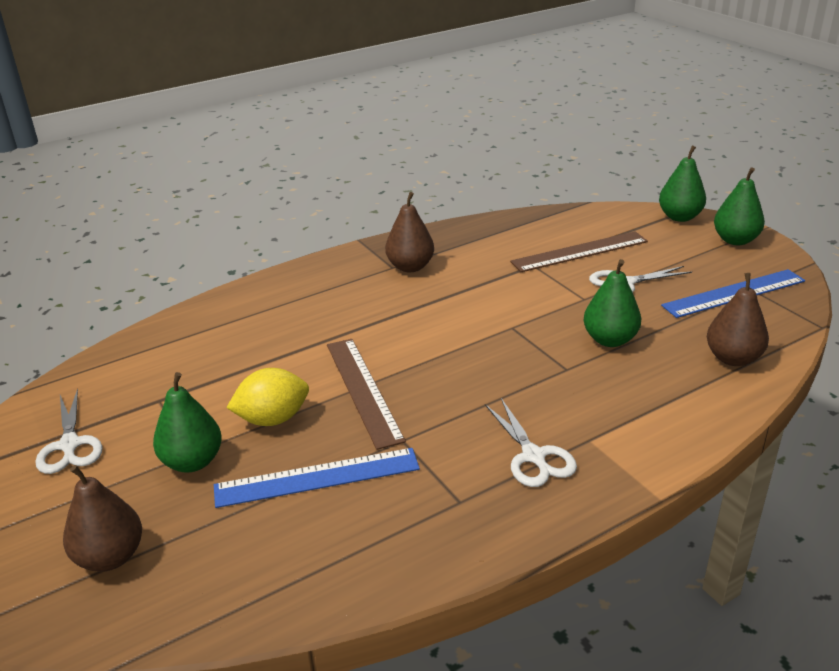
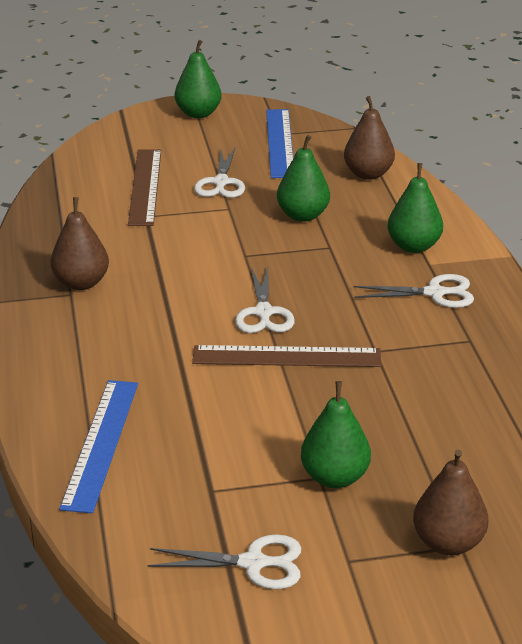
camera: 70 degrees left, 0 degrees up
(273, 419) = (297, 418): yellow lemon -> none
(317, 477) = (401, 406): blue ruler -> blue ruler (101, 443)
(425, 361) = (264, 313): none -> white scissors
(679, 217) = (132, 122): green pear -> green pear (413, 246)

